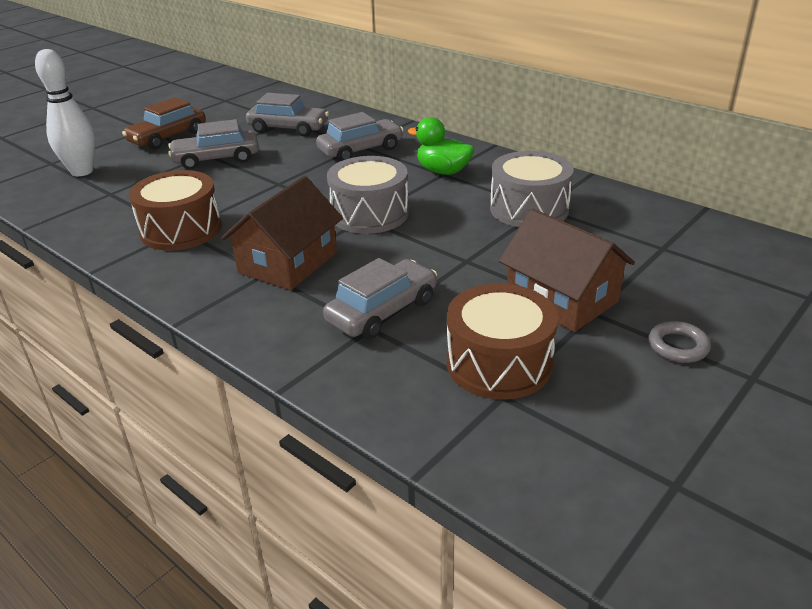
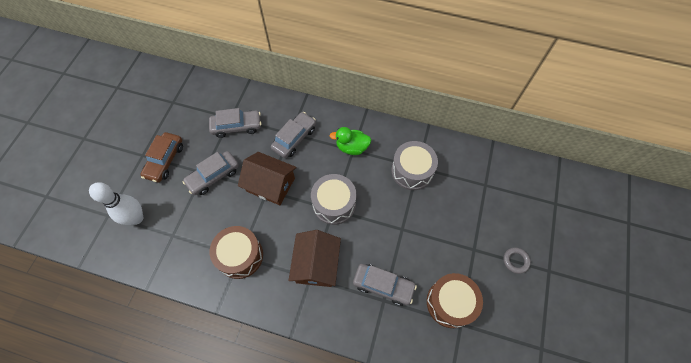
camera: 25 degrees left, 30 degrees up
(382, 311) = (383, 286): grey car -> grey car turned 90 degrees clockwise
(562, 299) = (457, 244): brown house -> brown house (270, 184)

